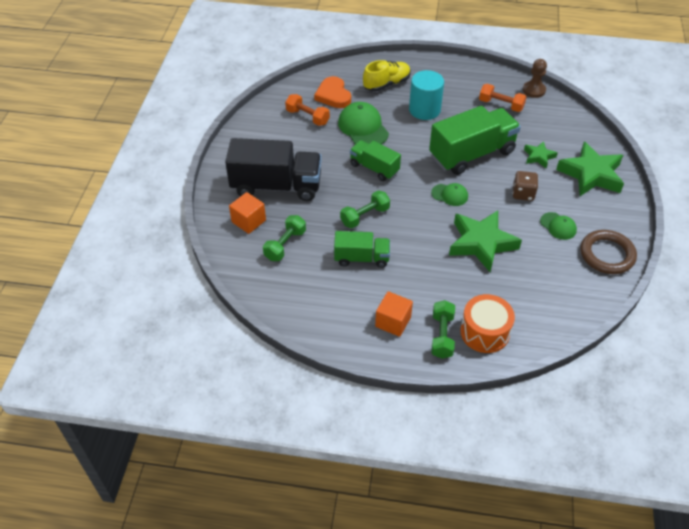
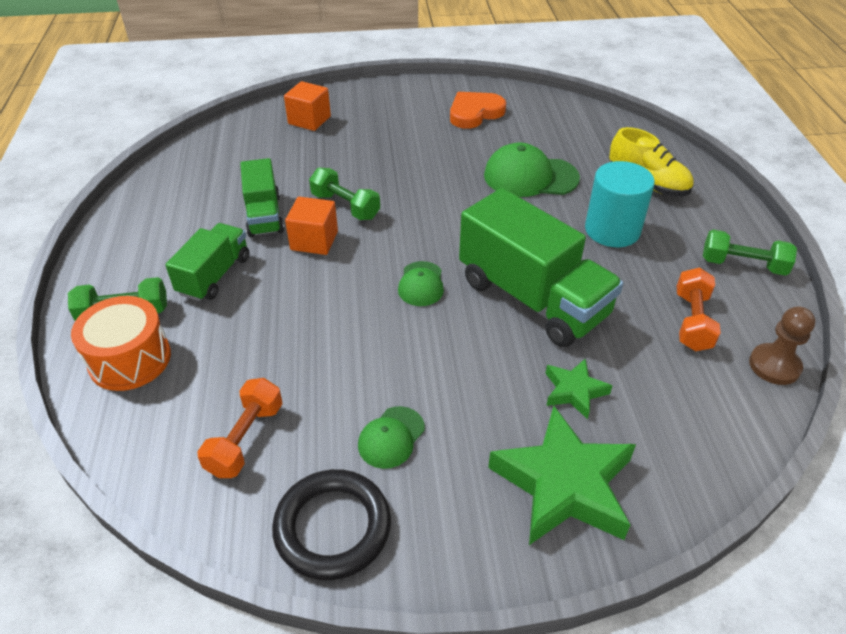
camera: 75 degrees right, 5 degrees down
(276, 186) = (377, 128): black truck -> none
(285, 245) = (275, 152): green dumbbell -> green dumbbell (743, 265)
(307, 117) = (523, 128): orange dumbbell -> orange dumbbell (245, 439)
(333, 95) = (584, 140): orange heart -> orange heart (474, 113)
(363, 127) = (530, 177): green cap -> green cap turned 135 degrees counterclockwise
(374, 168) = (448, 200): green truck -> green truck (214, 275)
(393, 322) = (150, 261): orange cube -> orange cube (314, 240)
(481, 243) = (320, 334): green star -> none
(523, 193) = (460, 377): brown dice -> none
(607, 254) = (332, 527): brown ring -> black ring

